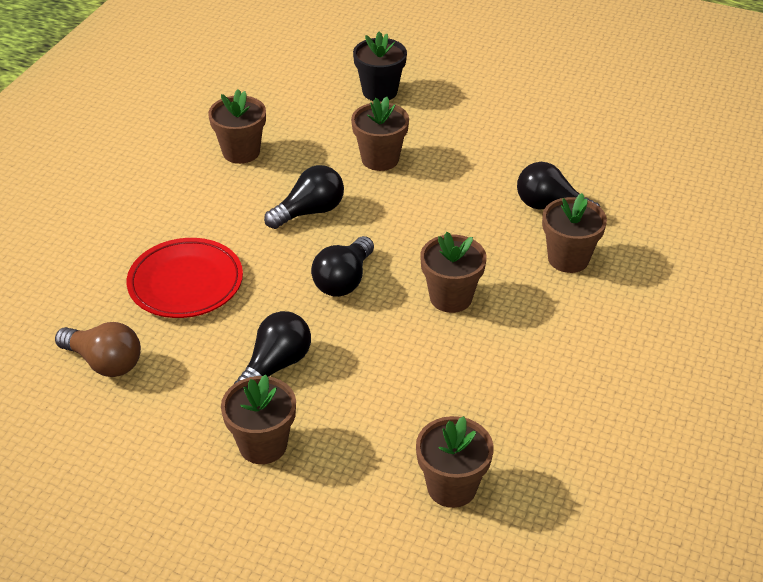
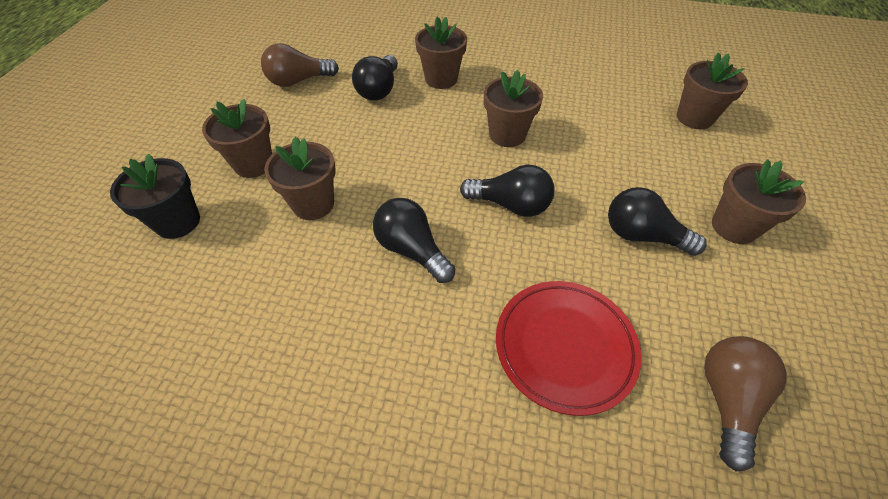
camera: 100 degrees left, 10 degrees up
(241, 152) = (298, 348): brown flower pot -> brown flower pot (253, 164)
(574, 149) = (298, 81): none -> brown light bulb

